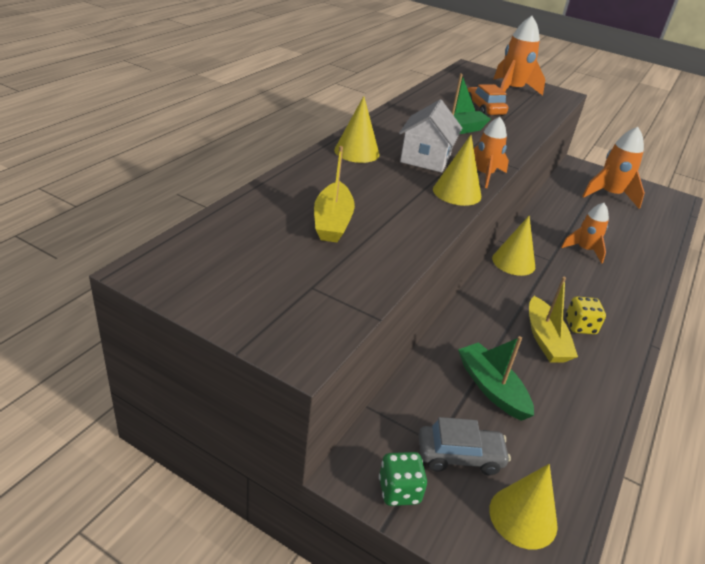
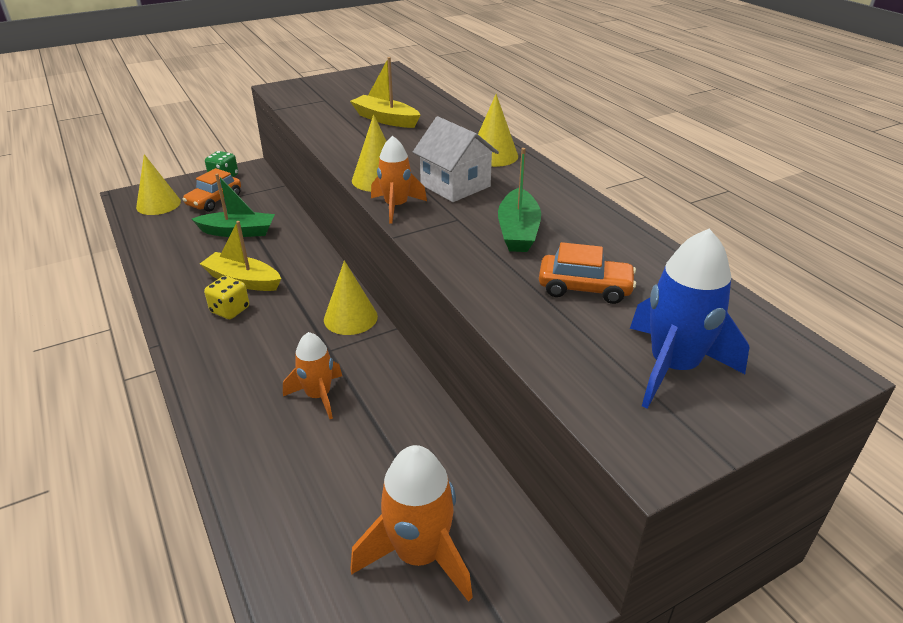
camera: 125 degrees right, 0 degrees up
(460, 456) = (214, 200): grey car -> orange car
(511, 90) = (673, 367): orange rocket -> blue rocket

